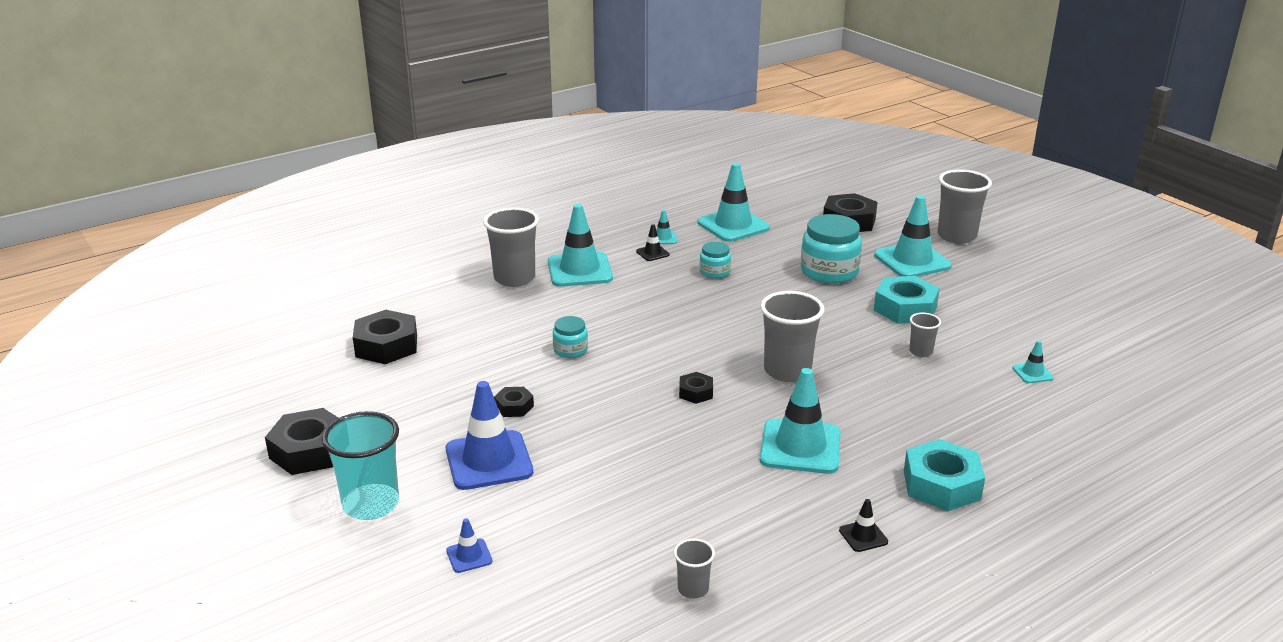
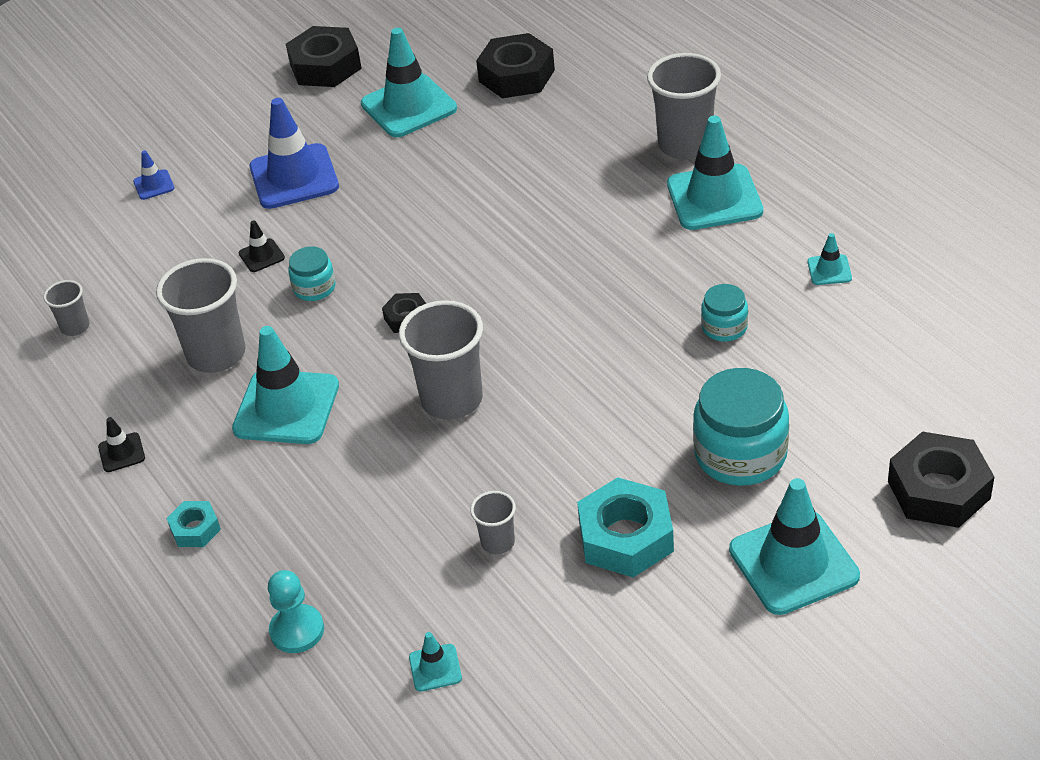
camera: 95 degrees right, 15 degrees up
(371, 504) = (237, 117): turquoise cup -> none
(514, 407) = (389, 181): black nut -> none
(570, 350) = (506, 210): turquoise jar -> turquoise jar (314, 288)
(652, 253) = (777, 262): black traffic cone -> black traffic cone (261, 256)
(733, 225) = (890, 344): turquoise traffic cone -> turquoise traffic cone (409, 106)
(941, 485) = (195, 529): turquoise nut -> turquoise nut, size x0.53
(956, 236) = (906, 639): grey cup -> grey cup (216, 354)
(1023, 429) = (297, 630): none -> turquoise pawn

